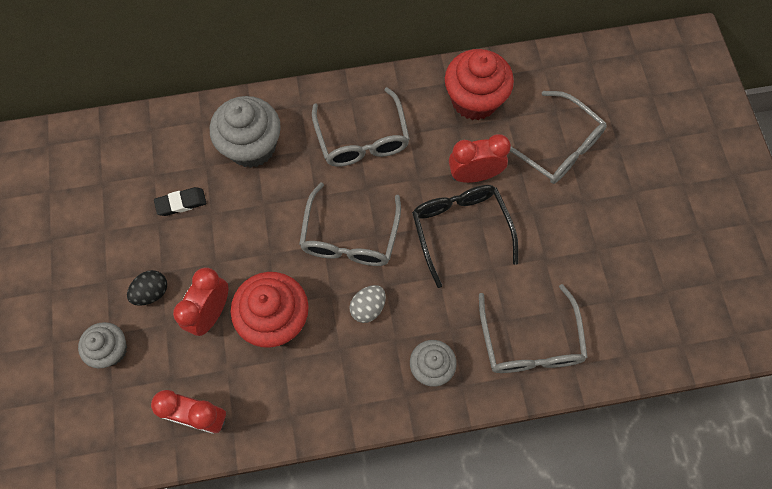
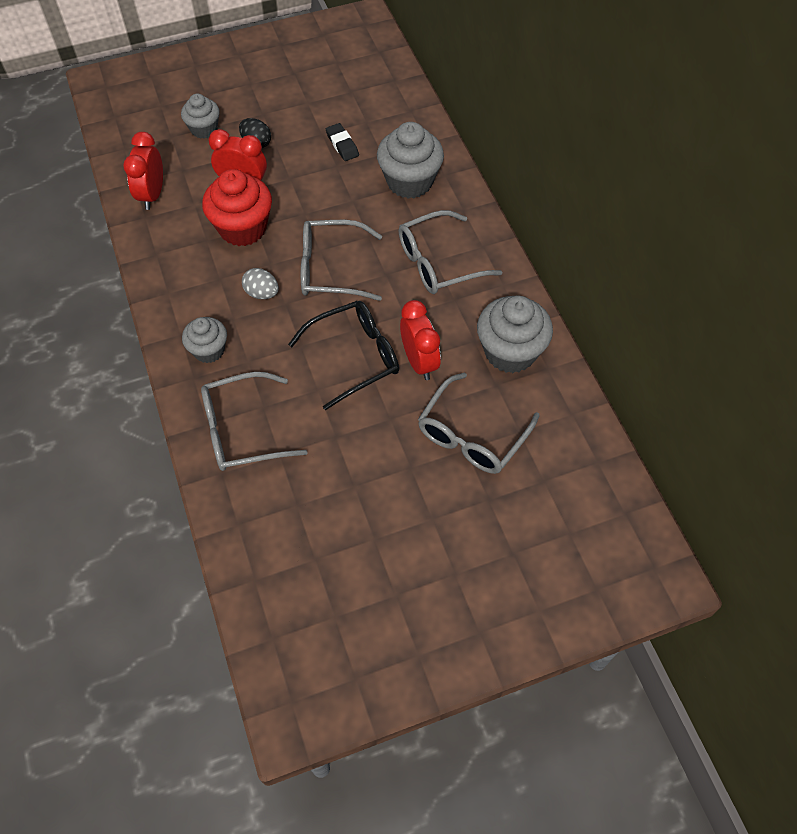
camera: 80 degrees right, 10 degrees down
(474, 100) = (510, 352): red cupcake -> grey cupcake

